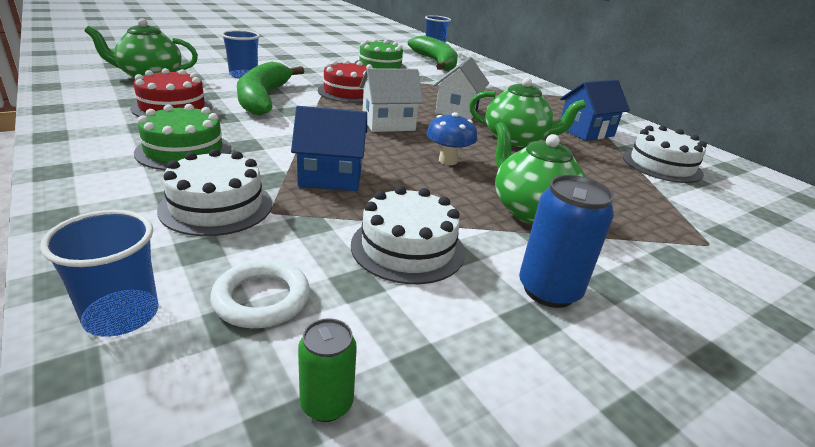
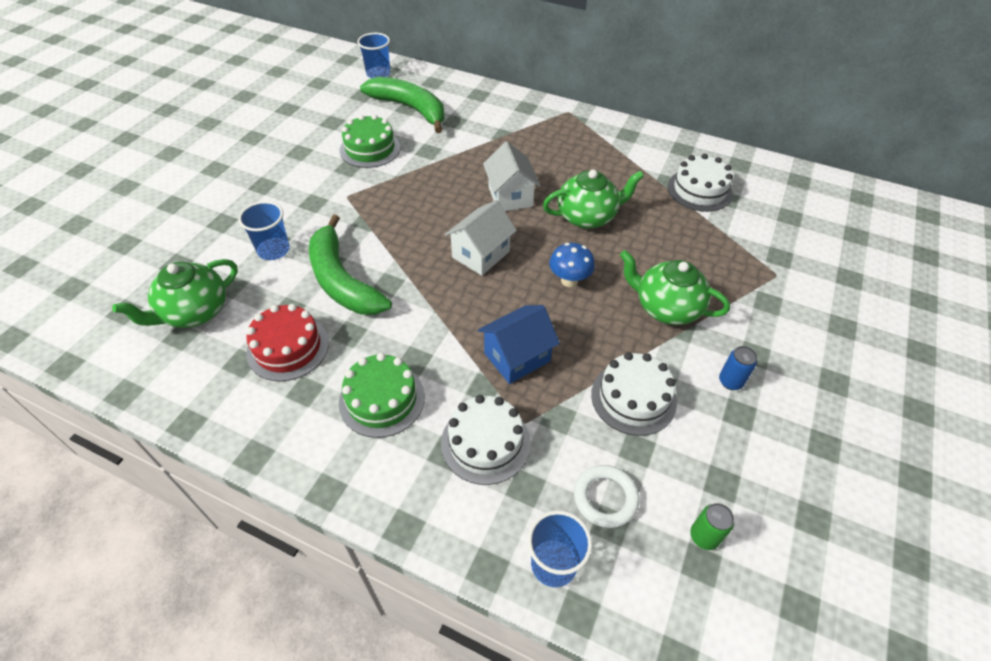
camera: 30 degrees left, 20 degrees up
(349, 92) = (398, 220): red cake -> none
(549, 290) = (730, 381): blue can -> blue can, size x0.59
(586, 131) = (622, 169): blue house -> none

